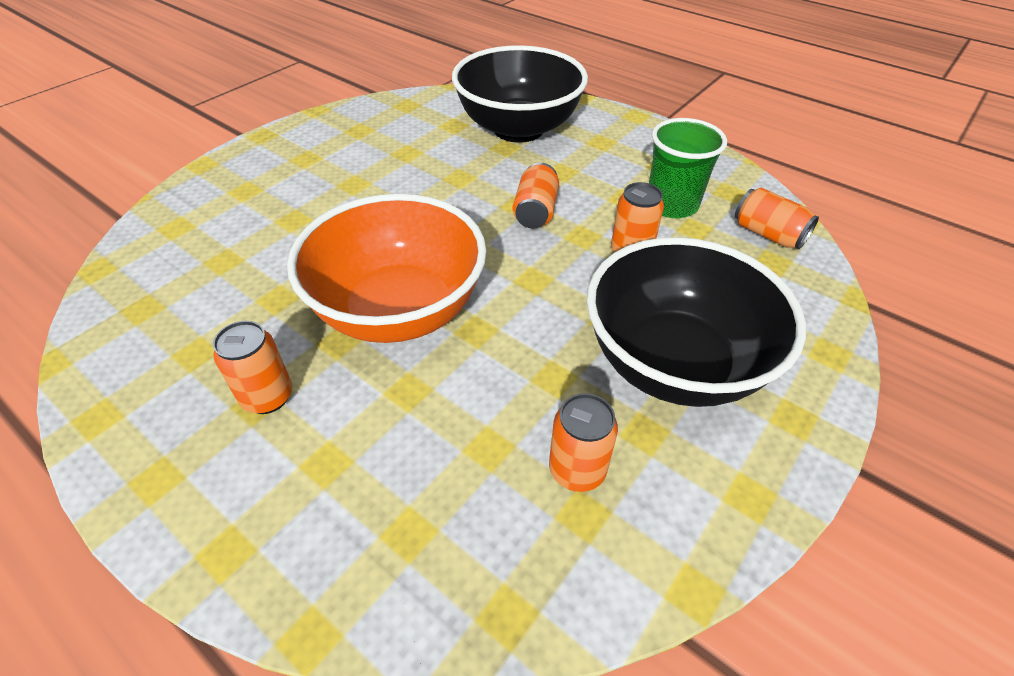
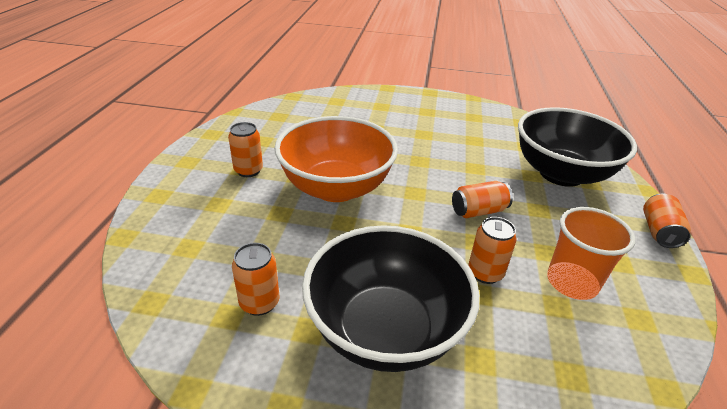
camera: 60 degrees right, 10 degrees down
(671, 205) = (572, 282): green cup -> orange cup
(768, 234) = (609, 363): orange can -> orange can (659, 231)

